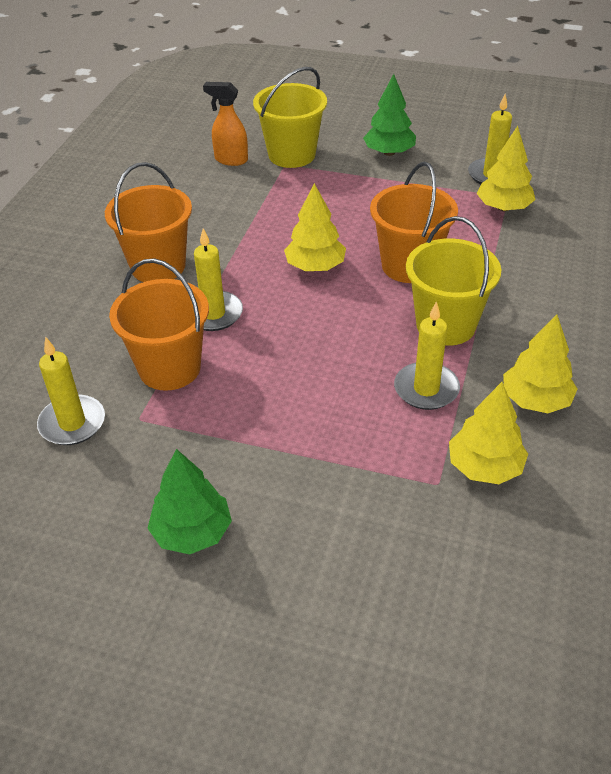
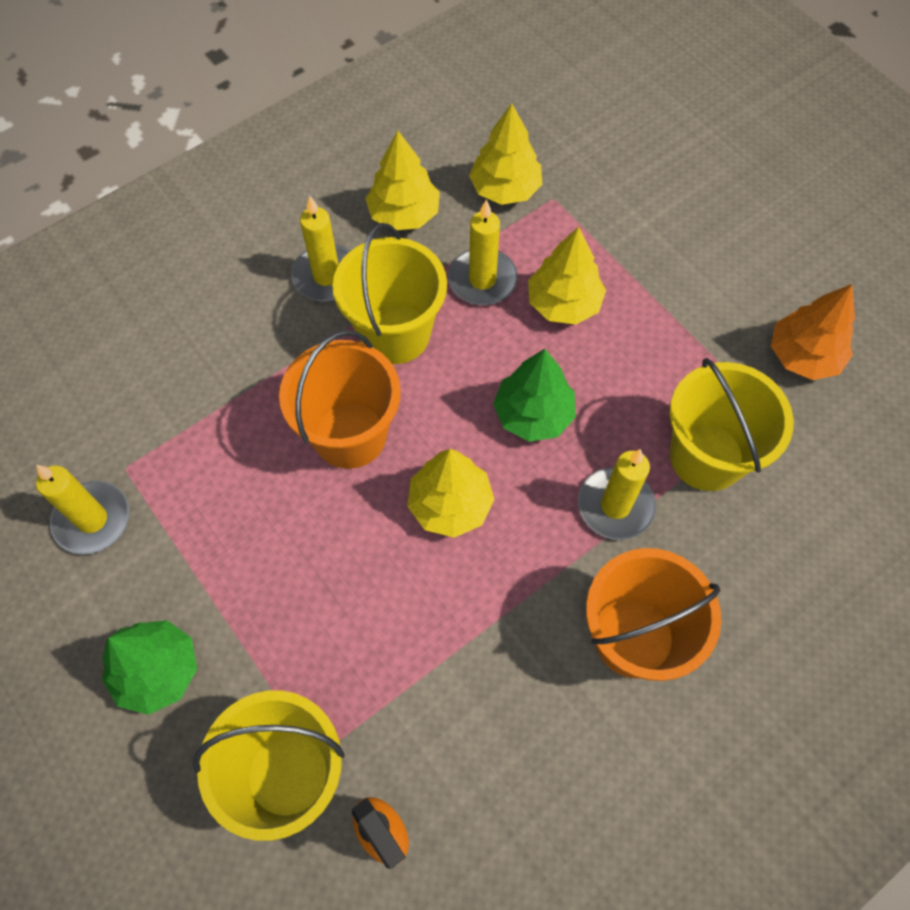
camera: 145 degrees left, 20 degrees up
(72, 423) = (838, 447): yellow candle -> yellow candle (327, 276)
(131, 474) = (803, 356): none -> orange tree
(169, 368) = (706, 456): orange bucket -> yellow bucket
(192, 532) = (776, 273): green tree -> green tree (533, 414)
(503, 207) = (152, 452): yellow tree -> yellow tree (563, 303)

